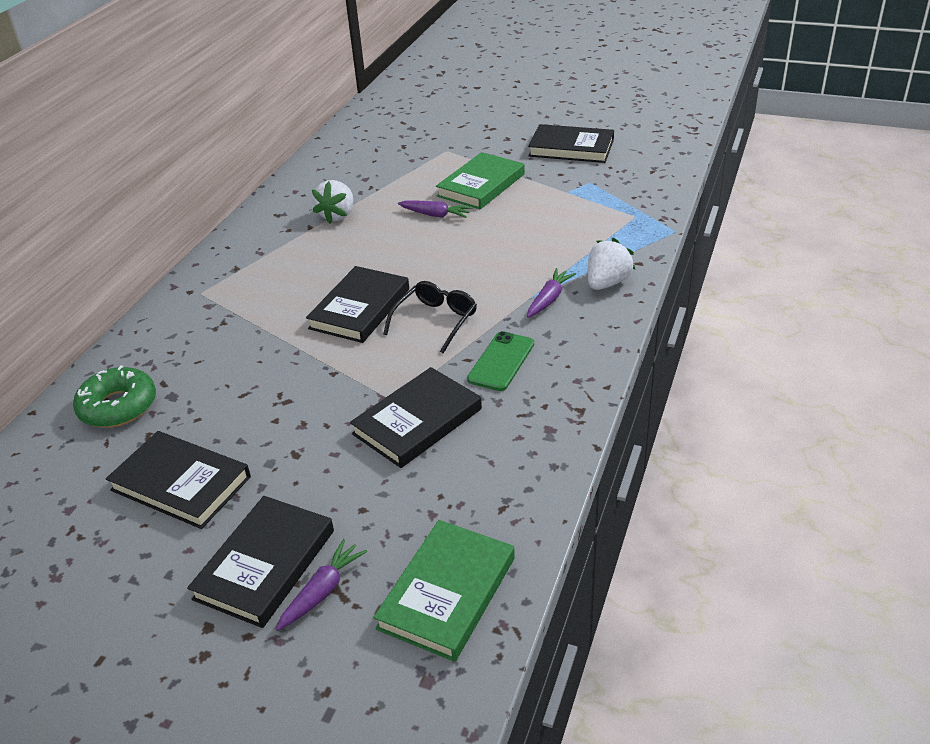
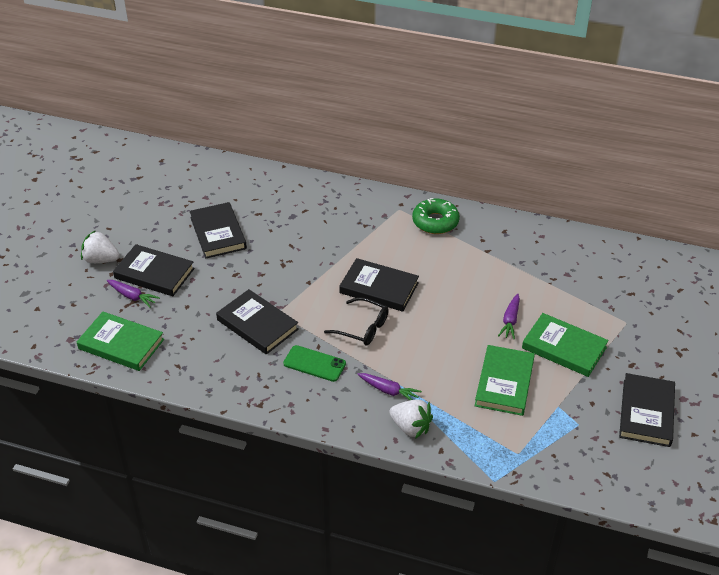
camera: 85 degrees right, 5 degrees up
(118, 406) = (285, 197): green donut -> green donut (435, 222)
(181, 483) = (218, 233): black book -> black book turned 45 degrees counterclockwise
(337, 215) = (505, 264): white strawberry -> white strawberry (101, 260)
(534, 221) = (504, 383): none -> green book

